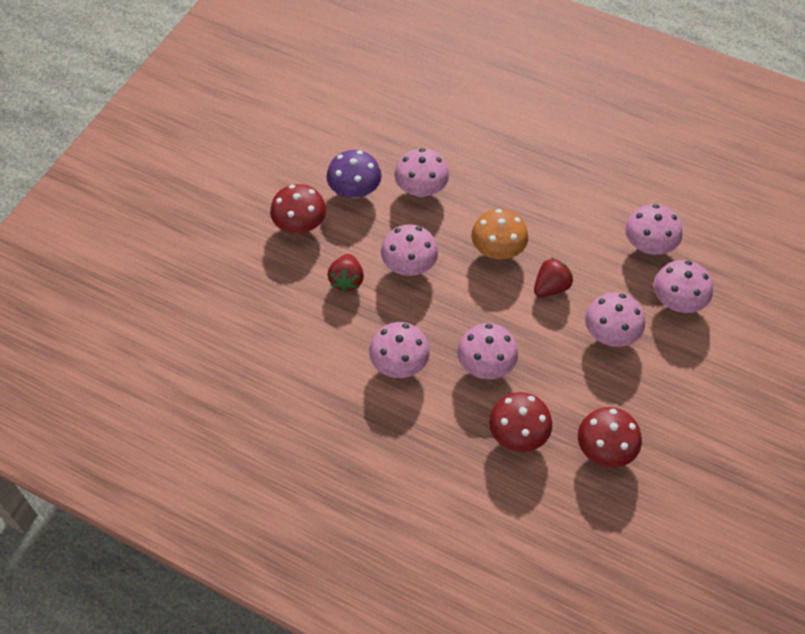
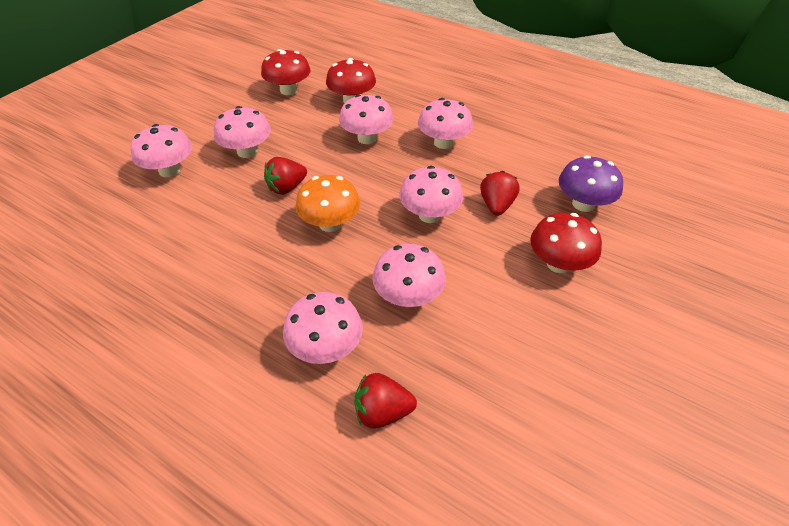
camera: 175 degrees left, 10 degrees down
(354, 190) = (495, 301): purple mushroom -> purple mushroom (583, 204)
(430, 116) = (382, 412): none -> red strawberry
(649, 245) = (164, 218): pink mushroom -> pink mushroom (326, 347)

